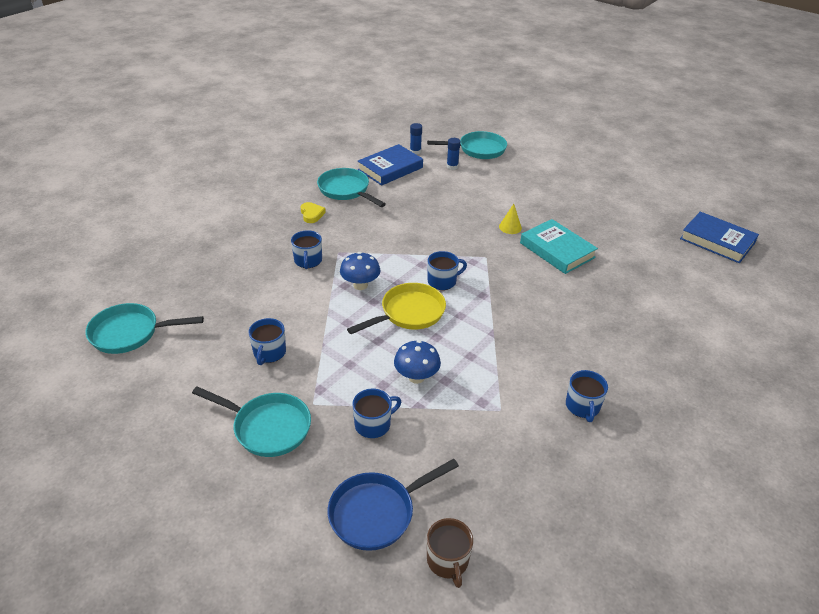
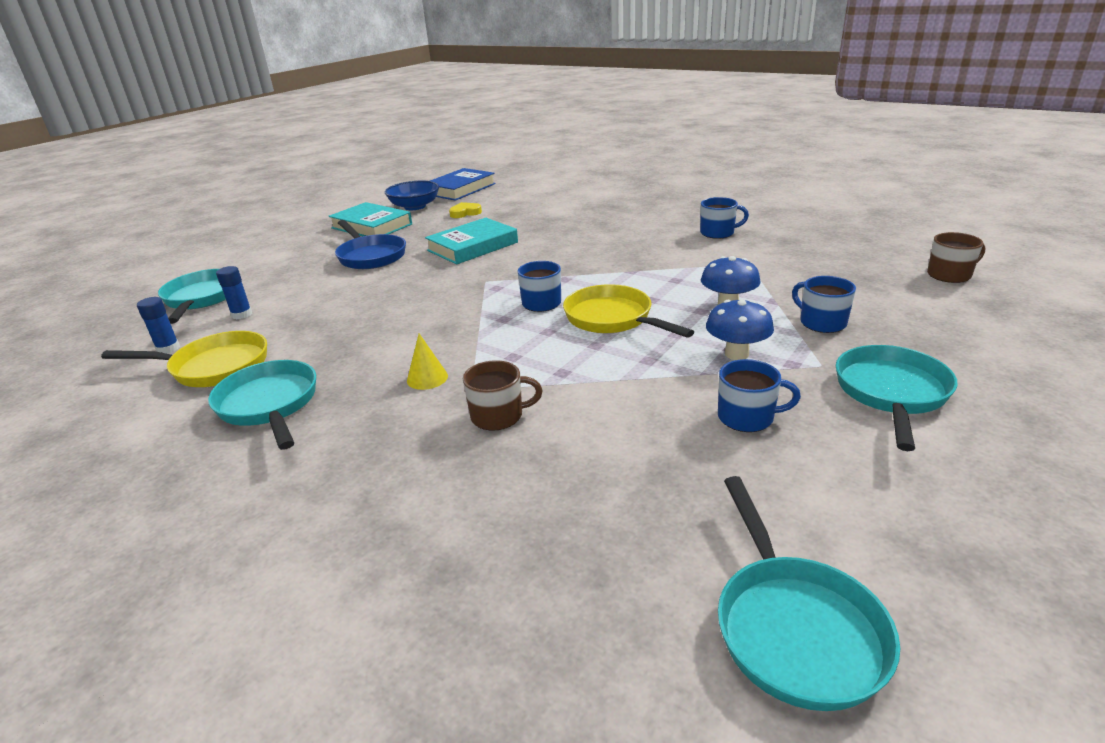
camera: 90 degrees left, 10 degrees down
(308, 261) = (498, 416): blue mug -> brown mug
(312, 214) = (344, 434): yellow heart -> yellow heart (465, 213)
(346, 190) = (270, 405): turquoise pan -> turquoise pan turned 105 degrees clockwise
(360, 285) = (559, 359): blue mushroom -> blue mushroom (736, 354)
(377, 512) = (938, 309): blue pan -> blue pan (370, 256)
(390, 168) = (214, 367): blue book -> yellow pan
(510, 227) = (421, 270): yellow cone -> yellow cone (427, 378)
(607, 198) = (371, 226): none -> turquoise book
(659, 217) = (415, 206): none -> blue bowl

